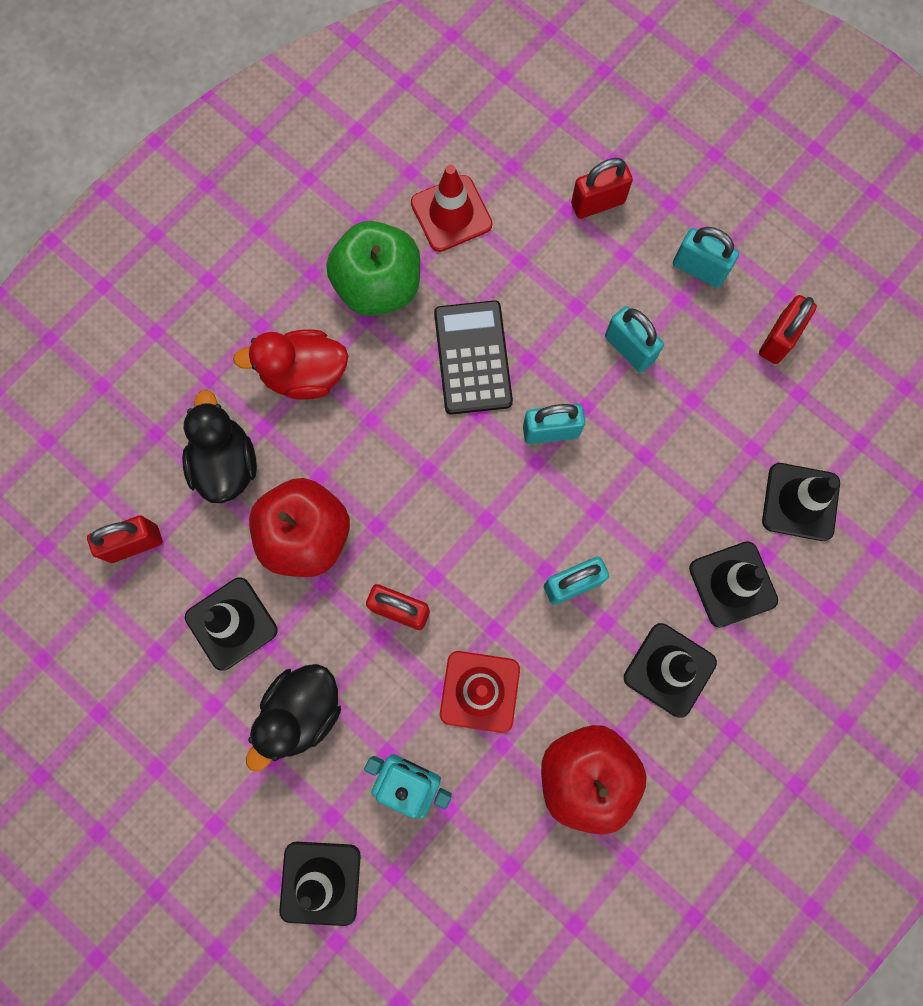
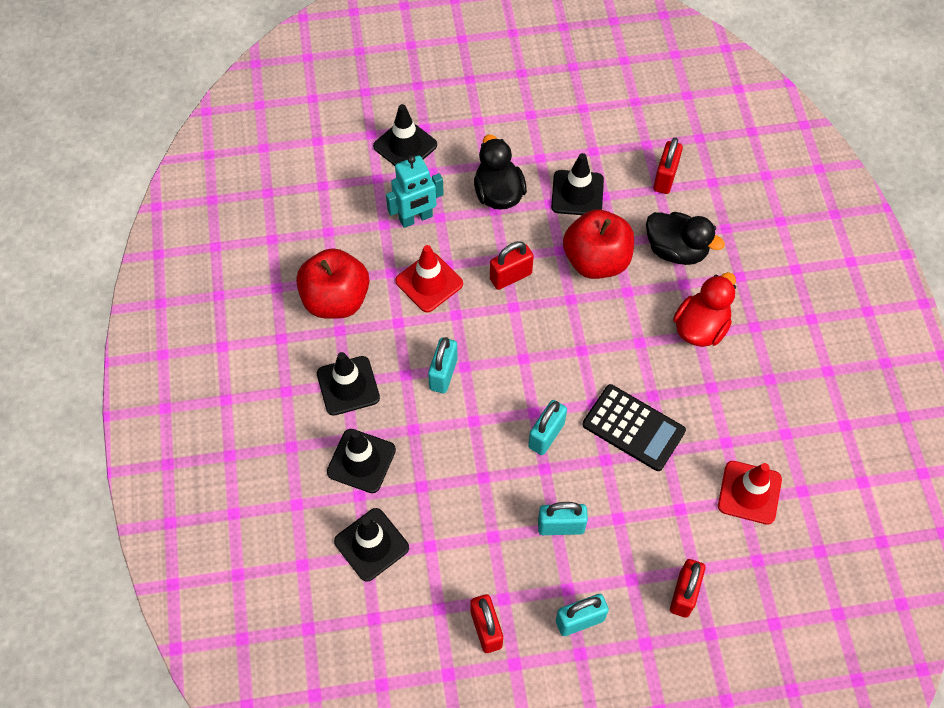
camera: 130 degrees right, 15 degrees down
(378, 286) = (729, 410): green apple -> none

